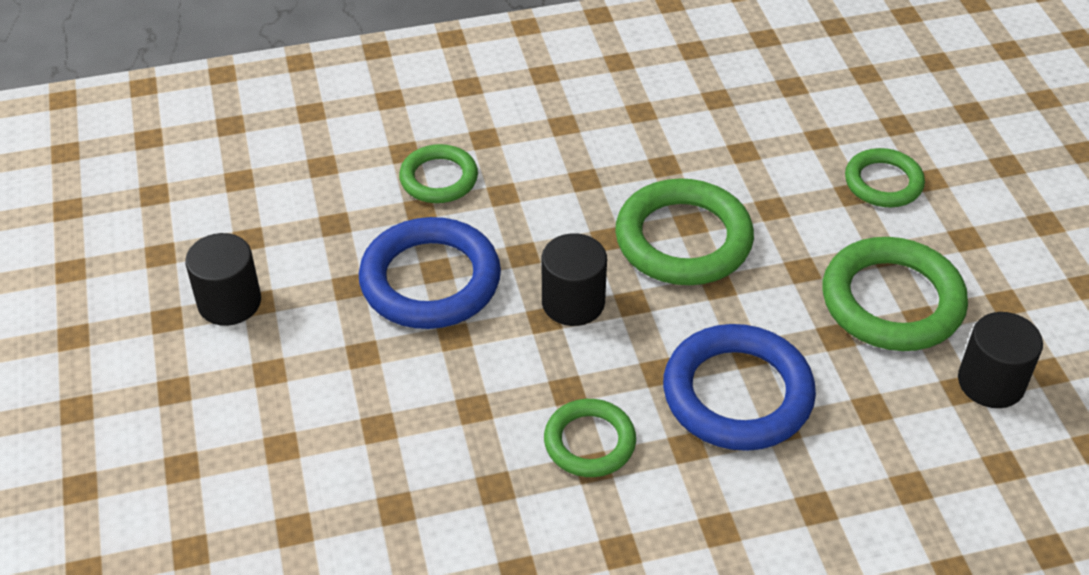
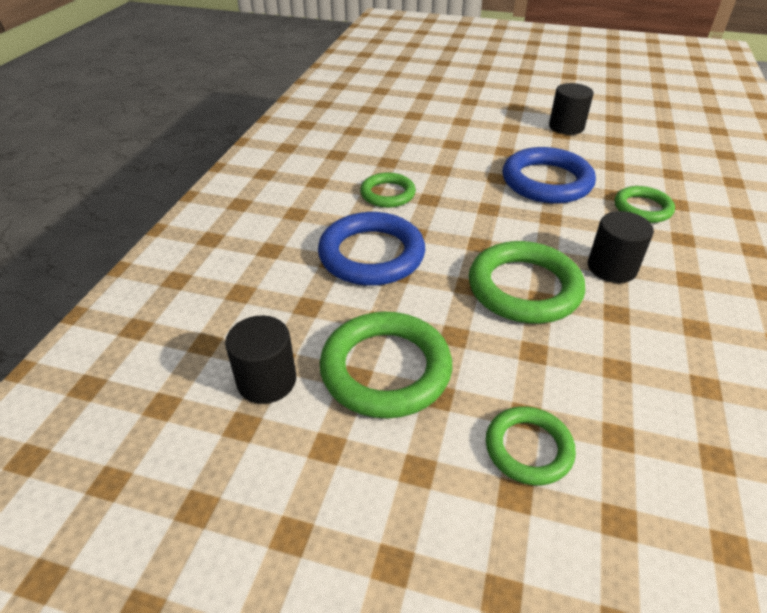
camera: 120 degrees right, 5 degrees down
(573, 302) = (494, 222): black cylinder -> black cylinder (612, 268)

